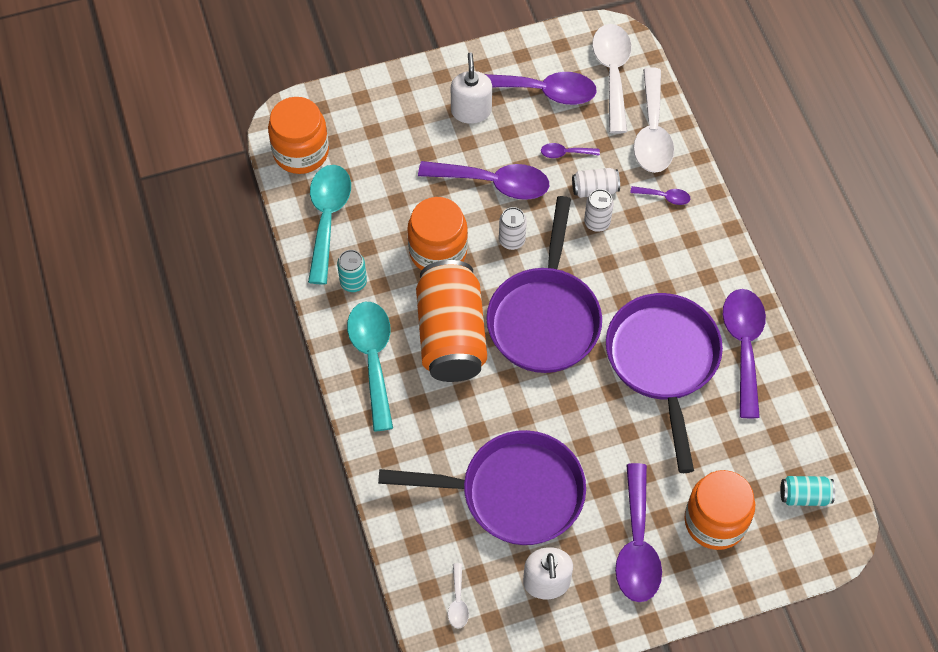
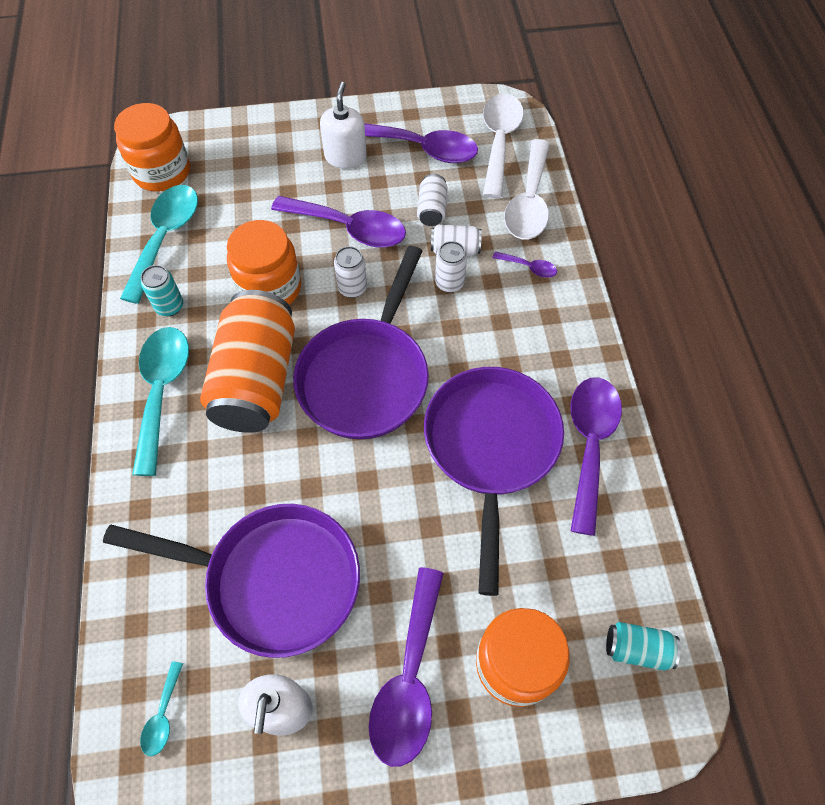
camera: 10 degrees right, 0 degrees up
(458, 602) = (163, 715): white spoon -> turquoise spoon
(565, 153) = (432, 209): purple spoon -> white can

